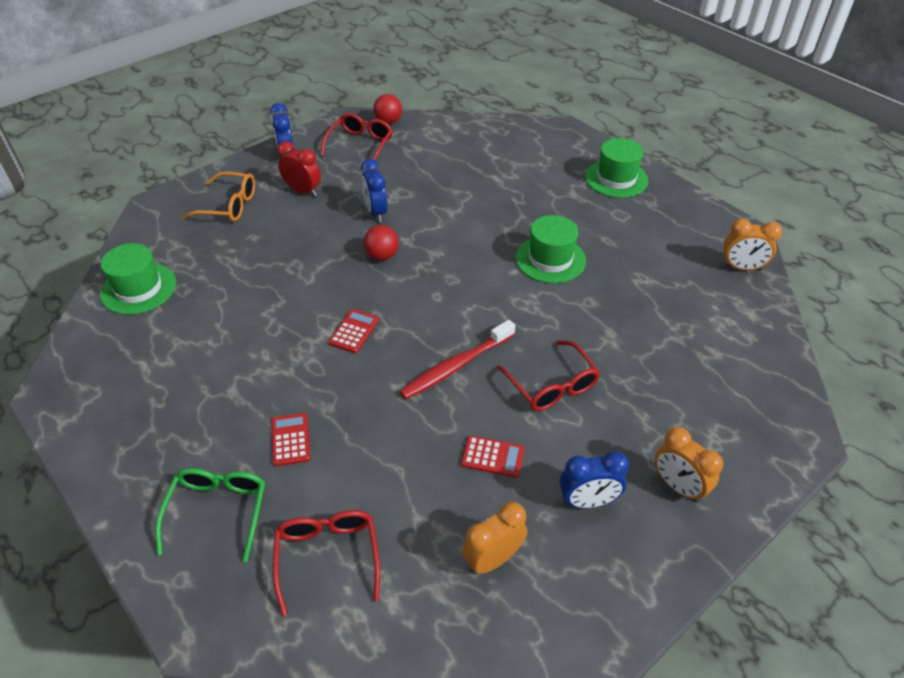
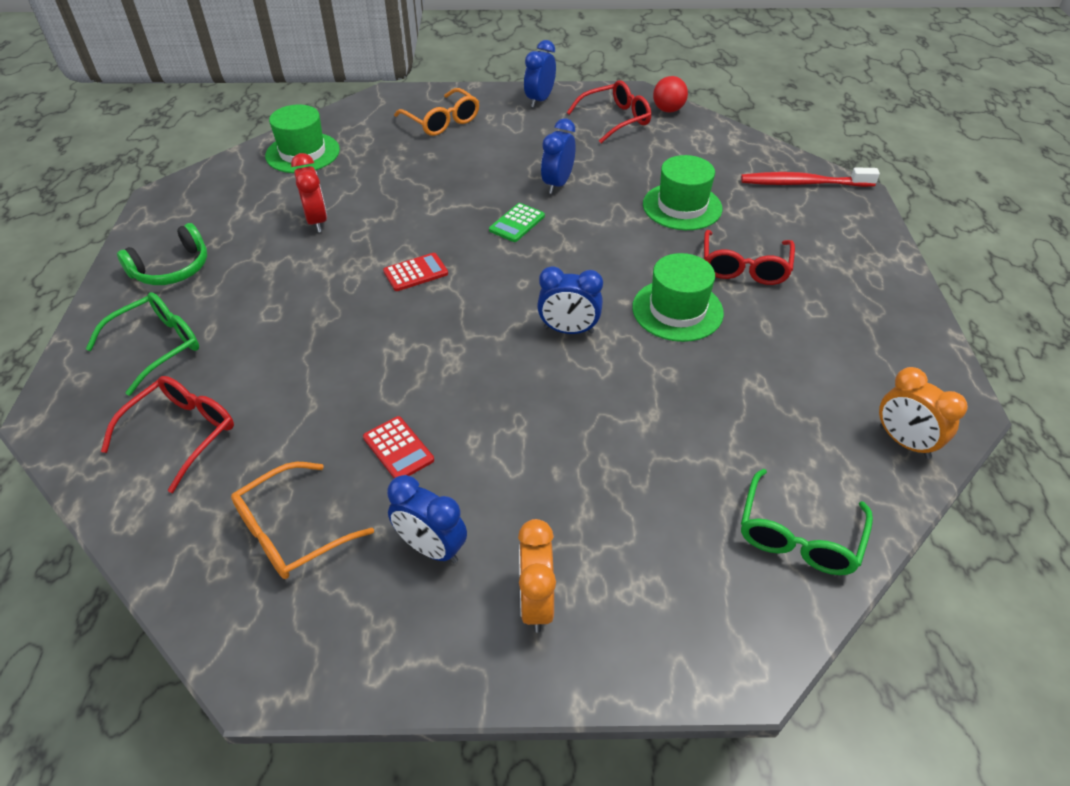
camera: 40 degrees right, 0 degrees up
(146, 445) = (172, 269): none -> green headphones
(290, 439) = (265, 327): red calculator -> none
(303, 191) = (516, 137): red clock -> red clock (317, 221)
(382, 256) = (517, 223): red ball -> green calculator
(456, 366) = (464, 352): red toothbrush -> red toothbrush (803, 183)
(493, 559) = (292, 531): orange clock -> orange glasses
(503, 310) = (568, 330): none -> blue clock
(551, 385) = (530, 424): red glasses -> red glasses (744, 267)
(616, 178) = (857, 270): green hat -> green hat (682, 206)
(752, 352) = (798, 536): none -> green glasses

